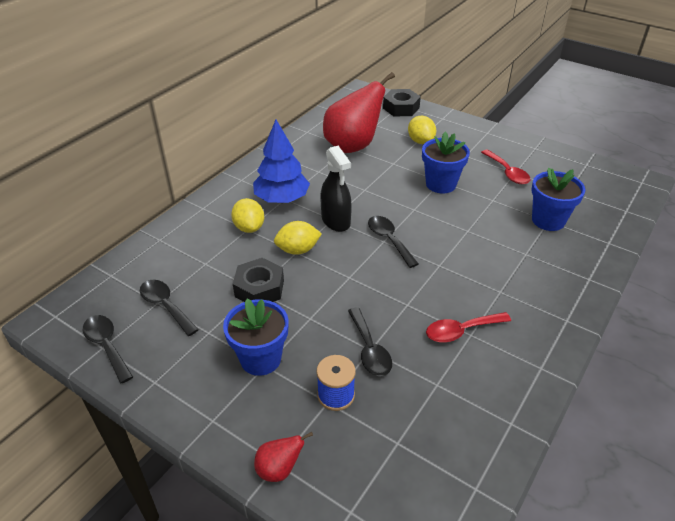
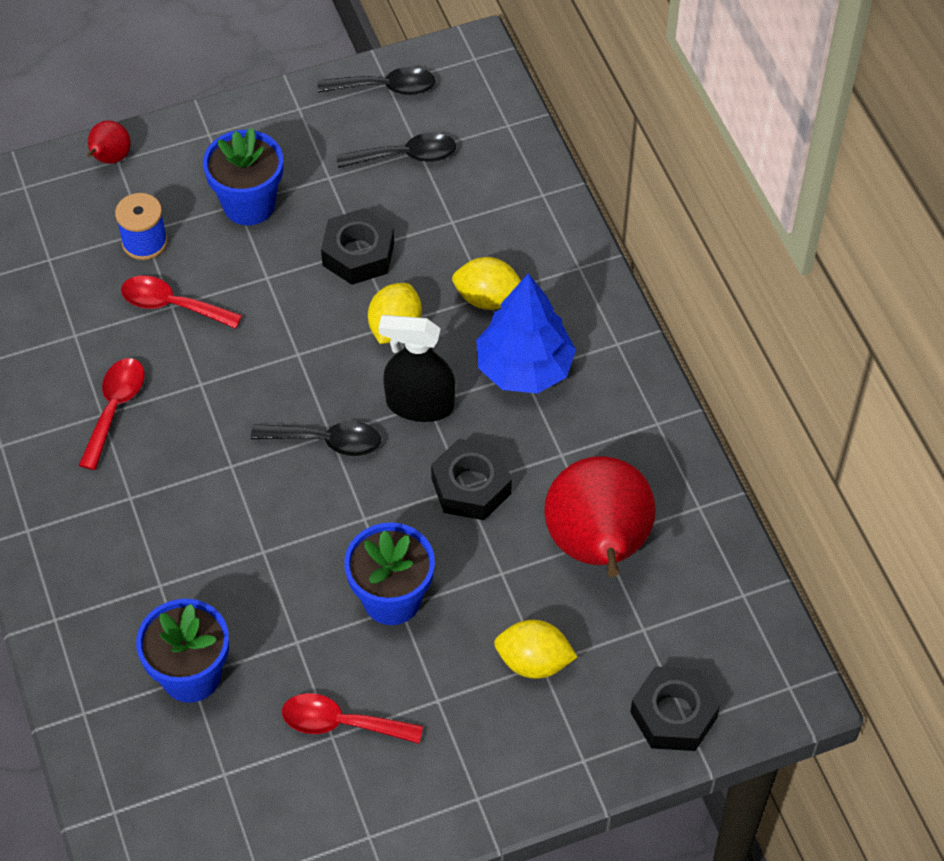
camera: 125 degrees right, 15 degrees up
(362, 187) = (471, 486): none -> black nut
(369, 349) = (172, 305): black spoon -> red spoon

